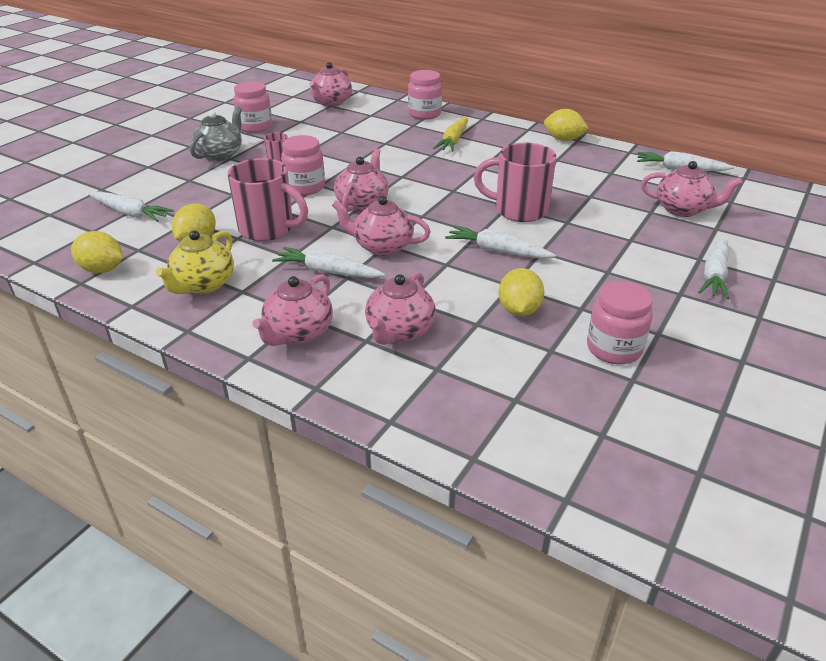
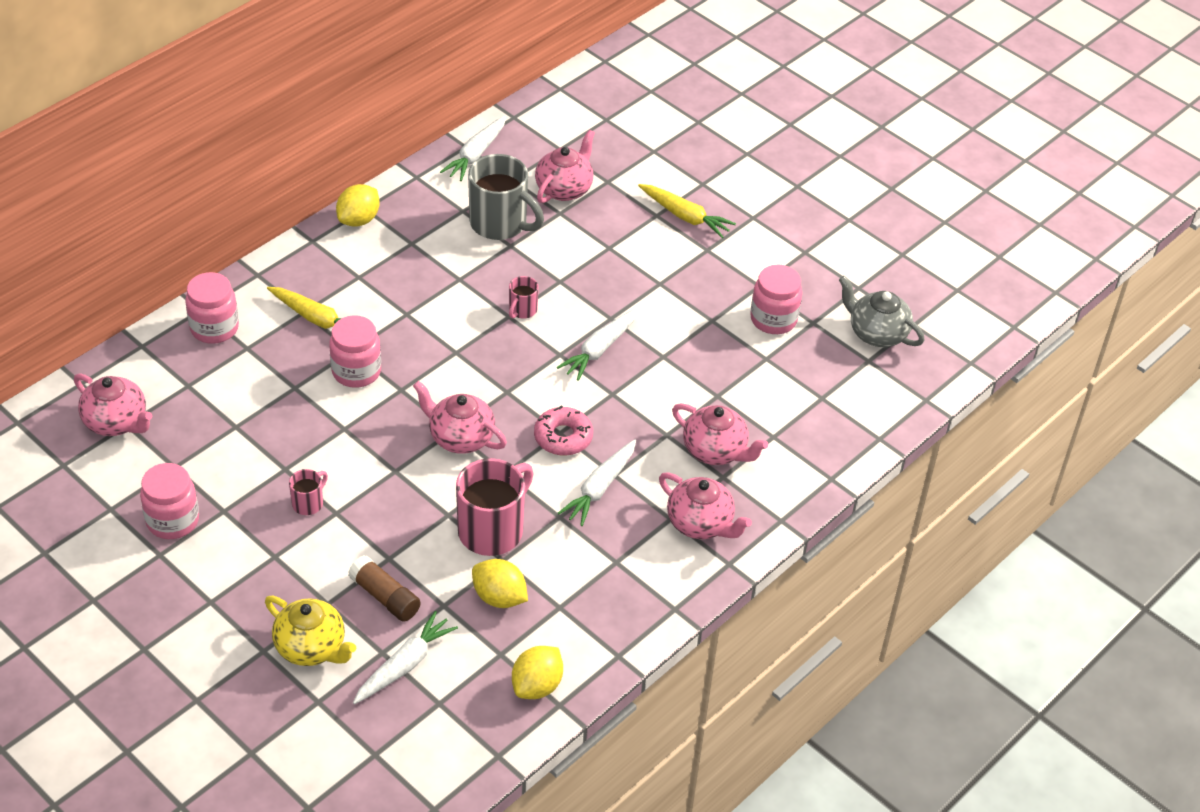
camera: 80 degrees left, 10 degrees up
(195, 198) = (385, 597): none -> brown glue stick
(203, 285) = (595, 594): yellow teapot -> yellow teapot (312, 647)
(220, 154) = (257, 566): grey teapot -> grey teapot (876, 333)
(305, 187) = (397, 485): pink jar -> pink jar (356, 371)
(382, 246) = (563, 437): pink teapot -> pink donut
(518, 210) = (522, 310): pink mug -> pink mug, size x0.48
(519, 310) = (704, 362): yellow lemon -> none
(610, 188) = (500, 224): none -> grey mug
(714, 275) = (685, 216): white carrot -> yellow carrot

